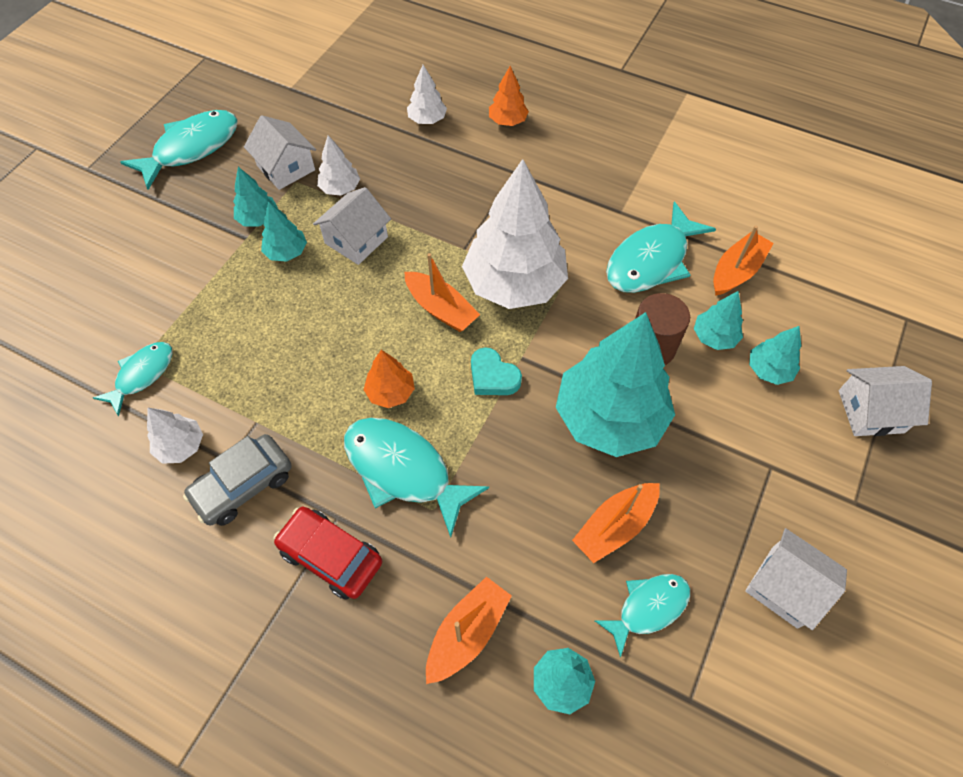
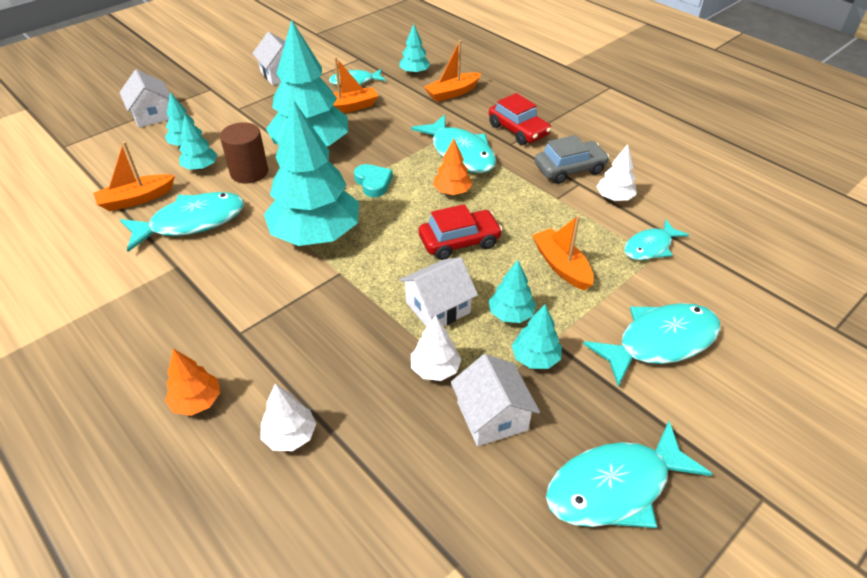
camera: 160 degrees left, 15 degrees down
(146, 263) = (660, 342): none -> turquoise fish
(358, 319) = (459, 241): none -> red car
(441, 309) = (387, 232): orange boat -> orange boat (561, 266)
(514, 284) = (316, 234): white tree -> turquoise tree
(870, 411) = (152, 115): white house -> white house turned 45 degrees clockwise

